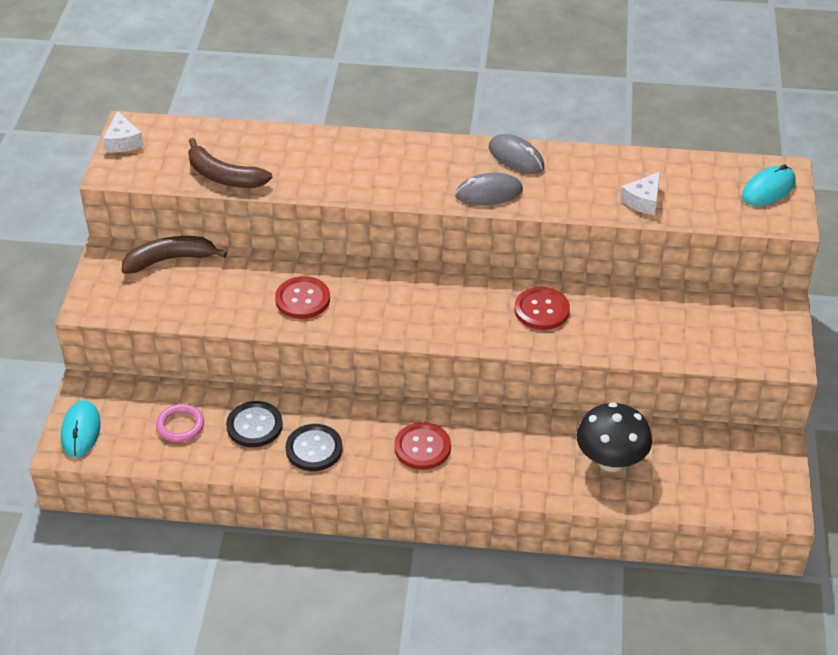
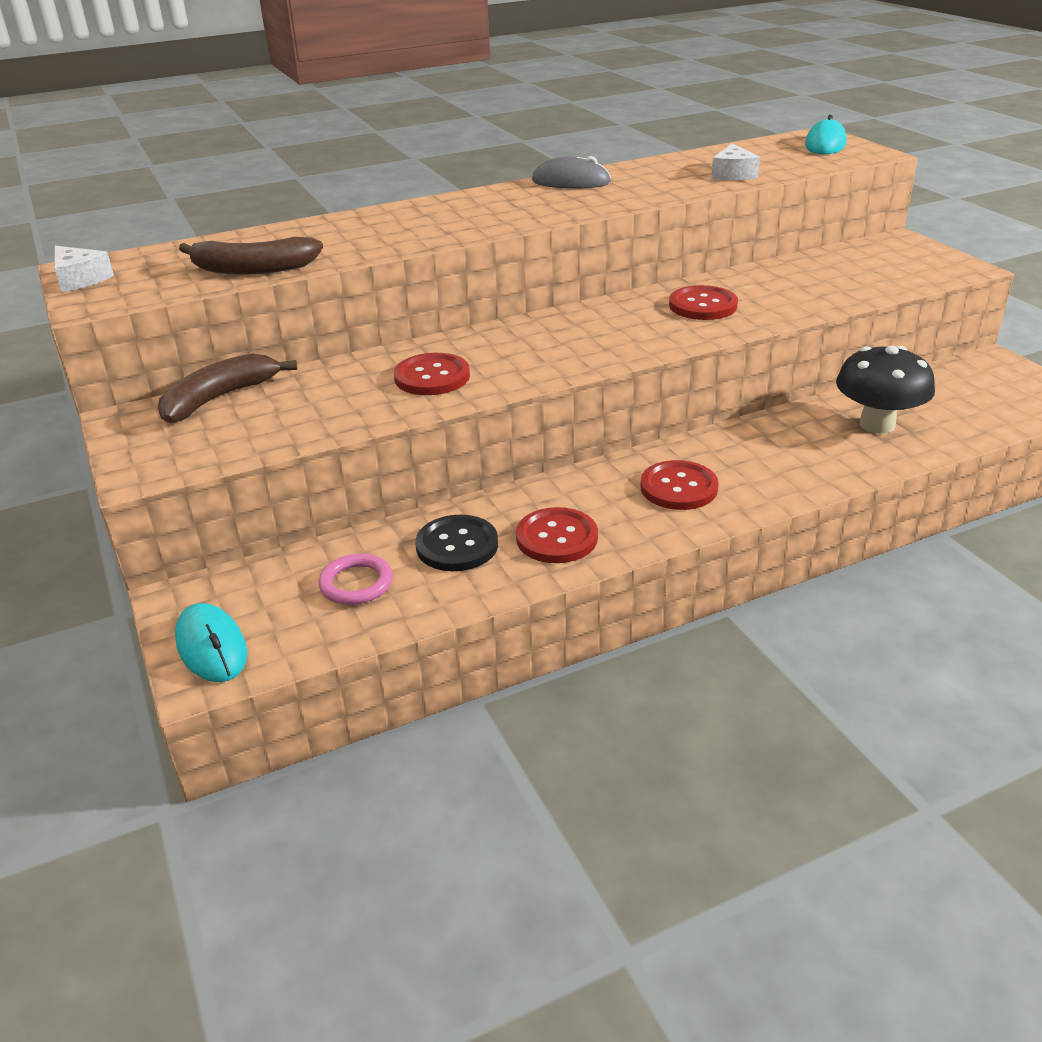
camera: 30 degrees left, 10 degrees down
(314, 449) = (556, 538): black button -> red button
(489, 193) = (578, 205): grey mouse -> none

